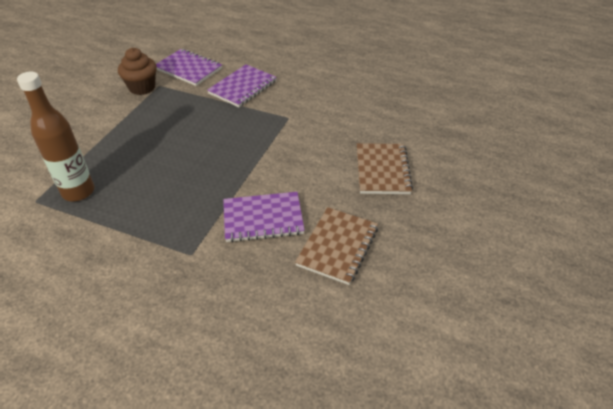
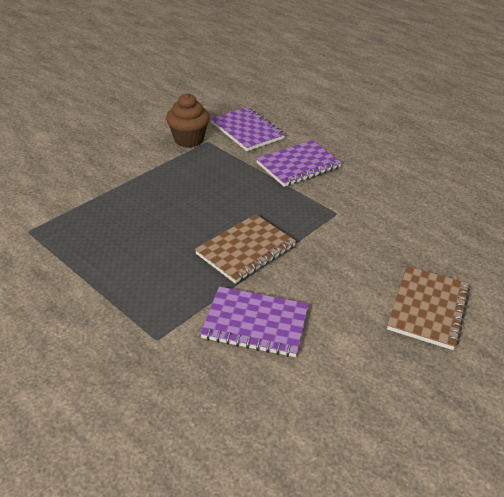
camera: 20 degrees right, 5 degrees down
(78, 192) = (73, 234): brown bottle -> none
(337, 246) = (330, 387): brown notebook -> brown notebook (246, 250)

